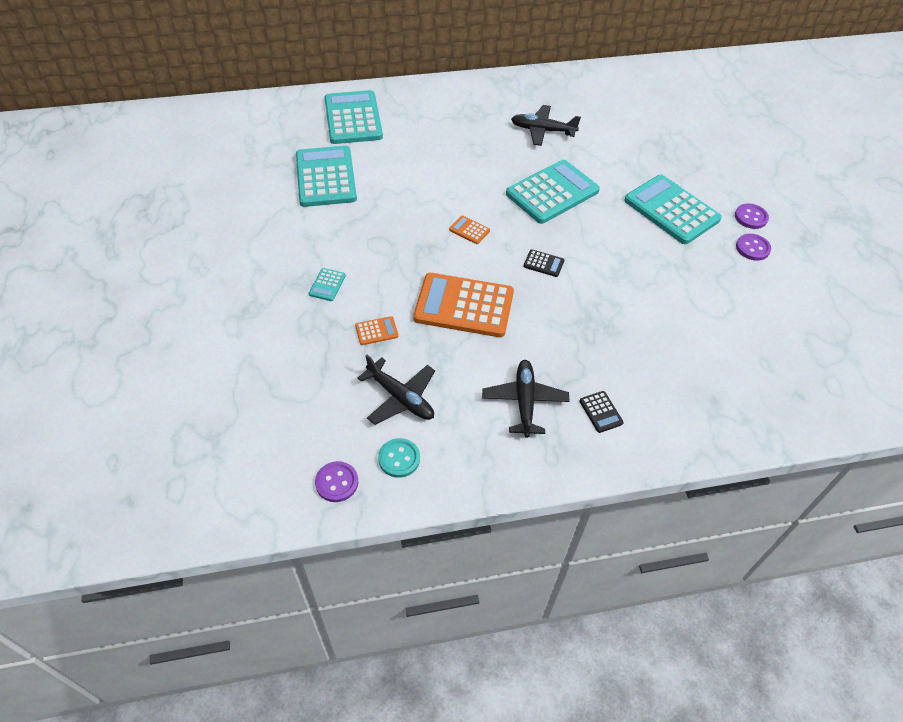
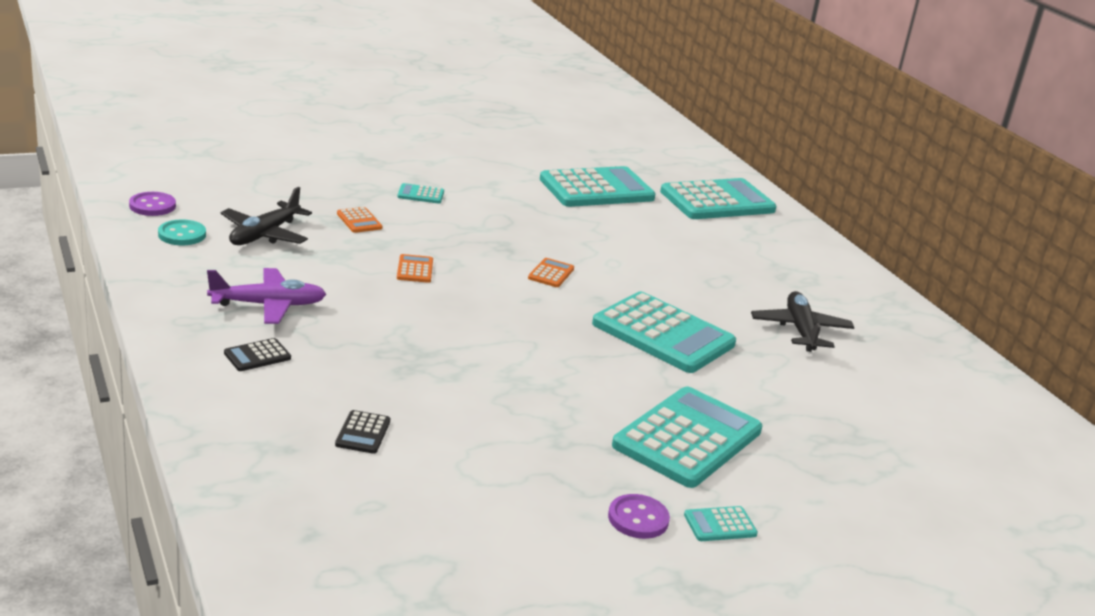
camera: 75 degrees right, 25 degrees down
(464, 306) = (415, 269): orange calculator -> orange calculator, size x0.41
(524, 401) = (268, 305): black plane -> purple plane
(543, 263) = (512, 323): black calculator -> black calculator (363, 433)
(751, 217) = (720, 525): purple button -> turquoise calculator

